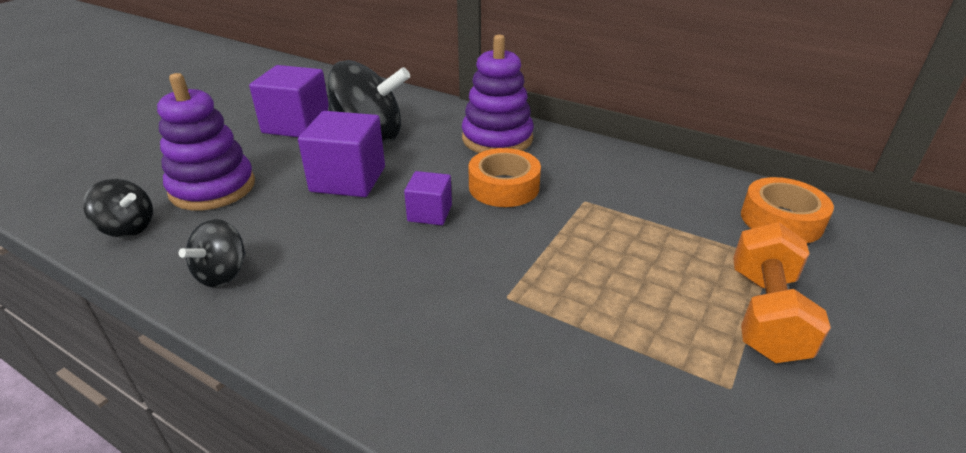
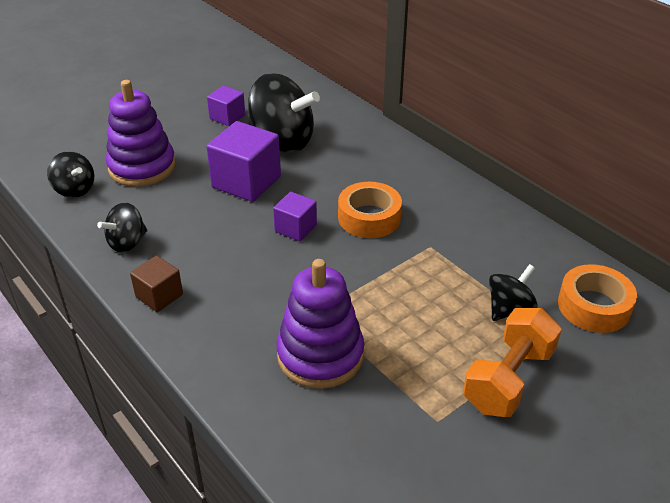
camera: 20 degrees right, 5 degrees up
(293, 328) = (159, 296): none -> brown cube
(296, 125) = (227, 117): purple cube -> purple cube, size x0.57
(497, 139) = (391, 167): purple stacking toy -> purple stacking toy (320, 355)
(707, 241) = (509, 309): none -> black spinning top

